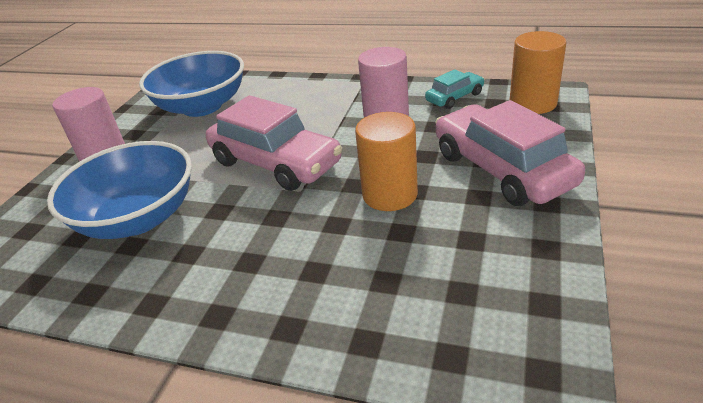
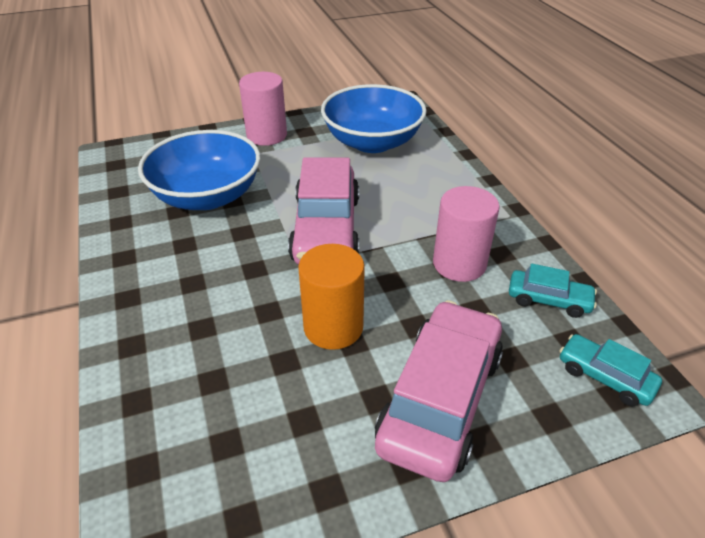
camera: 50 degrees right, 5 degrees up
(533, 103) = (604, 377): orange cylinder -> turquoise car

